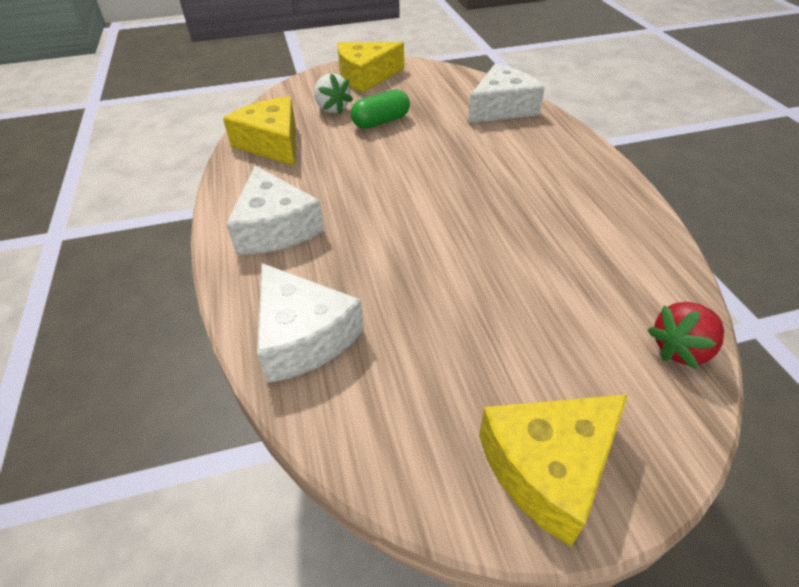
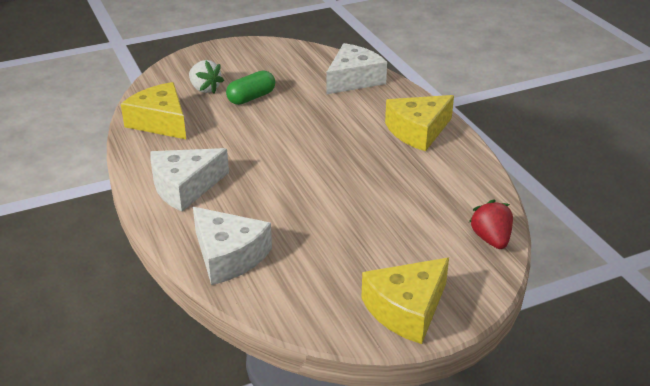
camera: 10 degrees left, 10 degrees down
(275, 228) = (185, 187): white cheese -> white cheese turned 90 degrees clockwise
(366, 77) = (228, 58): yellow cheese -> yellow cheese (418, 131)
(680, 349) = (491, 239): red strawberry -> red strawberry turned 120 degrees clockwise

